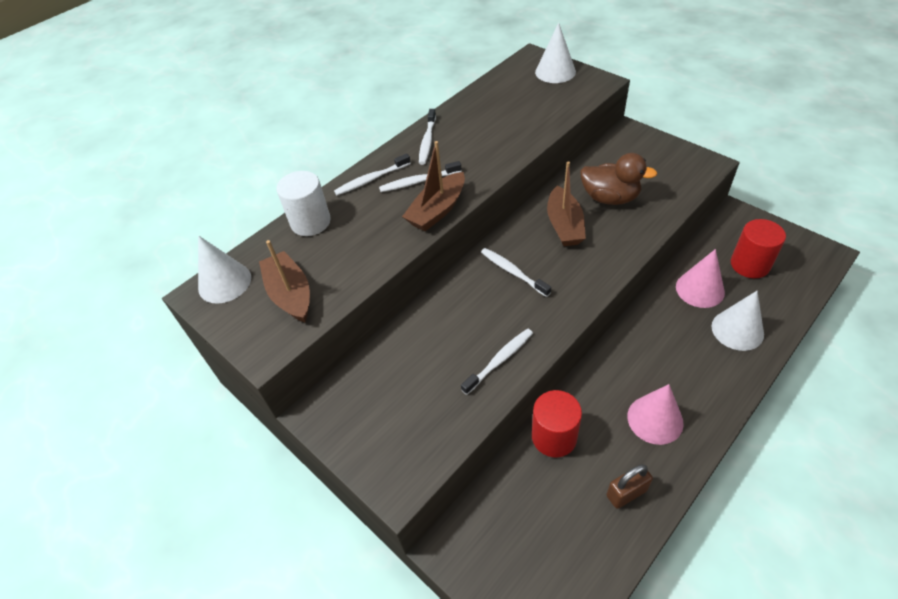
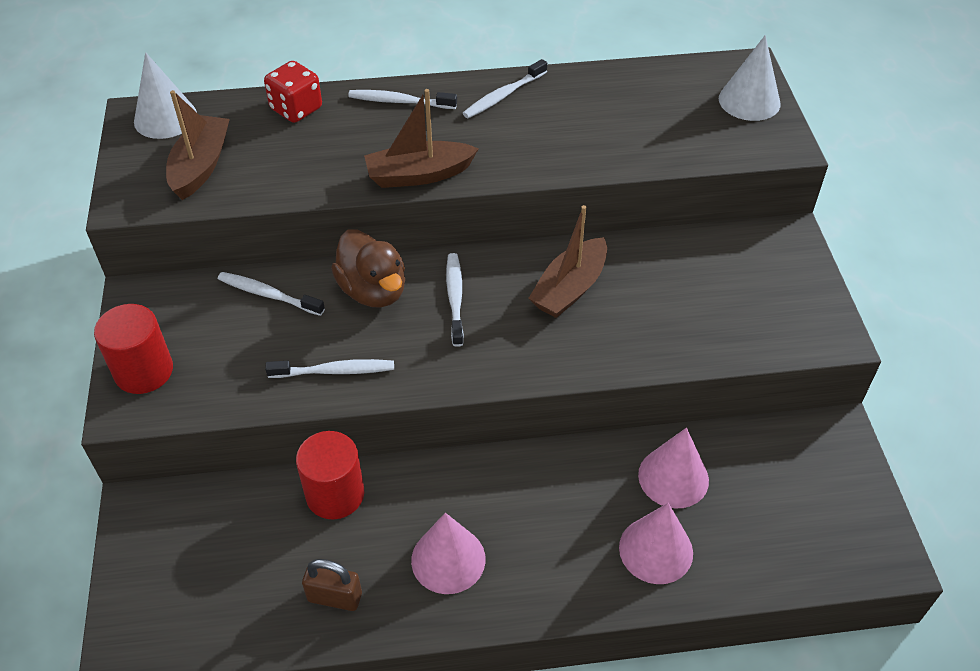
camera: 35 degrees right, 0 degrees up
(310, 222) = (296, 109): white cylinder -> red dice
(418, 181) = (439, 133): white toothbrush -> white toothbrush (268, 295)
(610, 198) = (660, 294): brown duck -> brown duck (373, 290)
(737, 330) = (656, 550): white cone -> pink cone
(750, 264) = (772, 497): red cylinder -> red cylinder (144, 371)

